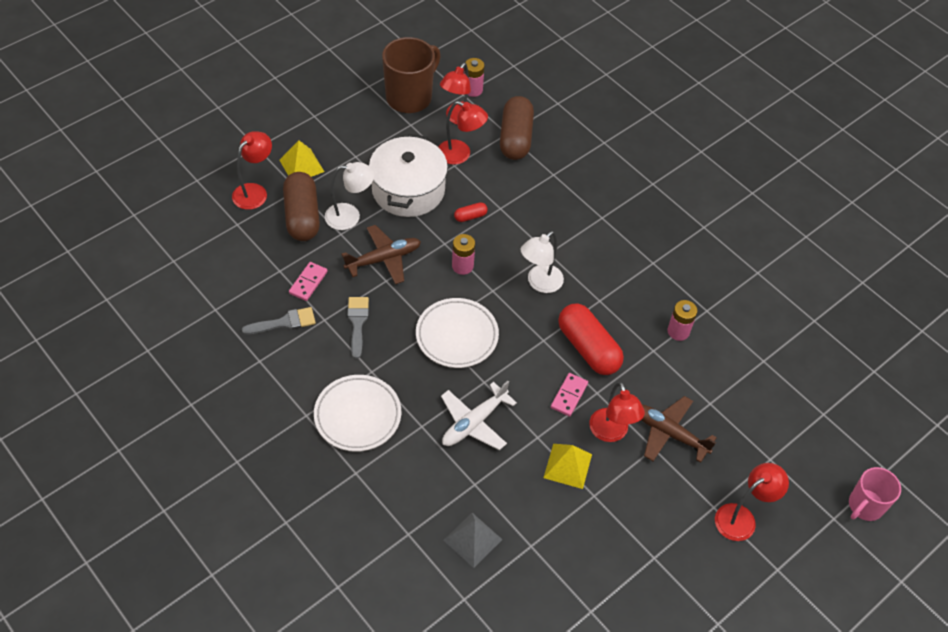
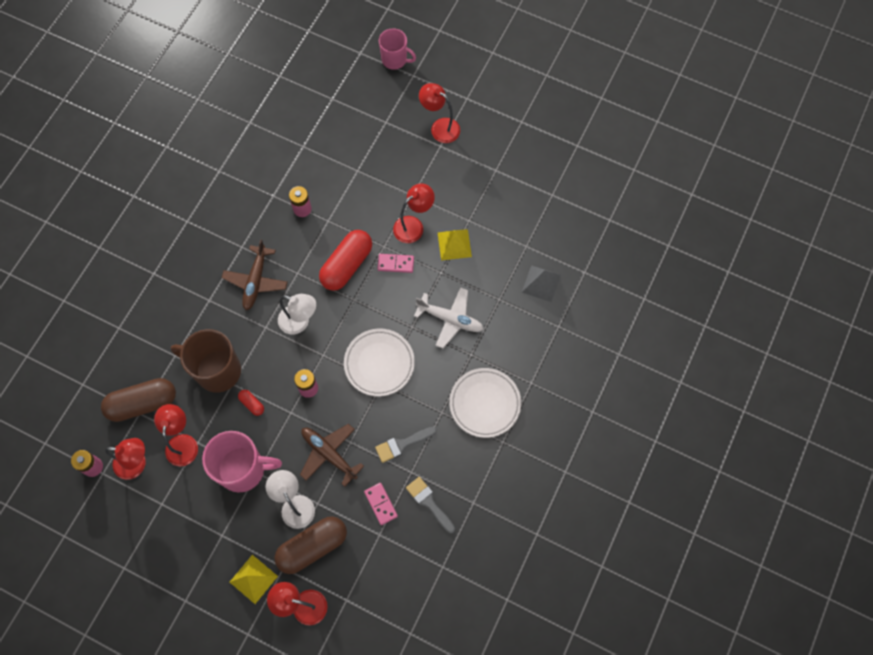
camera: 110 degrees left, 15 degrees up
(308, 282) = (381, 504): pink domino -> pink domino turned 60 degrees clockwise
(408, 190) = (243, 469): white pot -> pink mug
(410, 97) = (125, 521): brown mug -> brown mug (217, 370)
(668, 433) = (395, 189): brown plane -> brown plane (256, 281)

